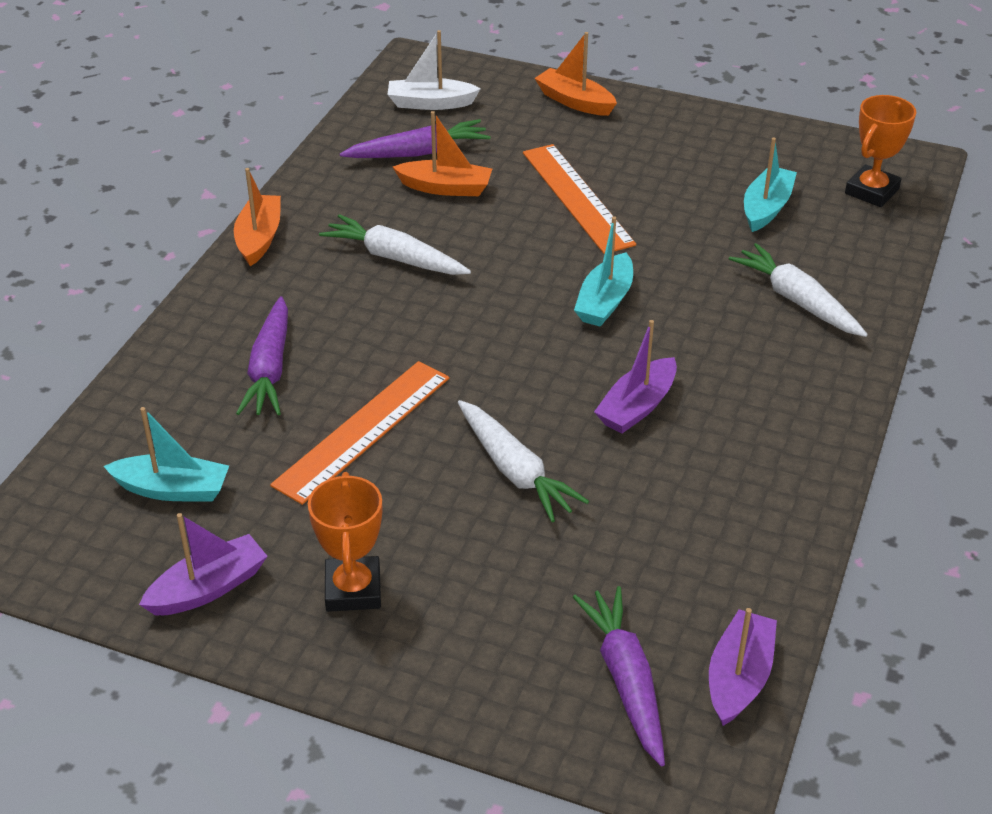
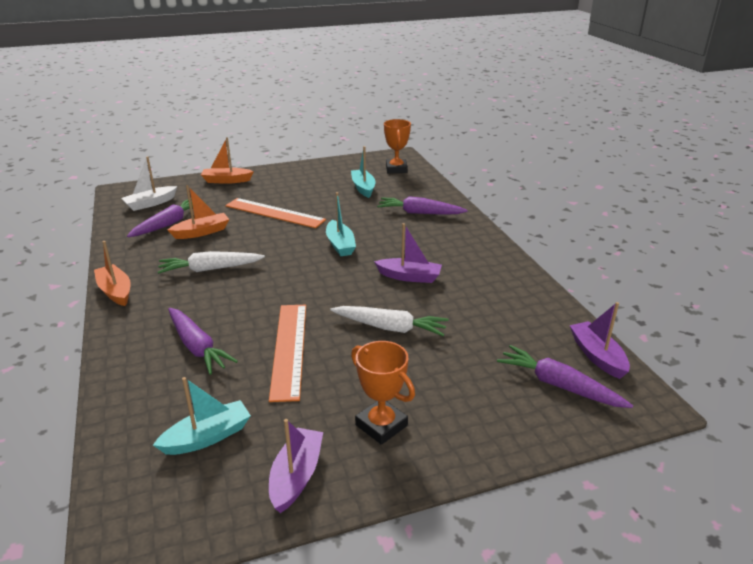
camera: 40 degrees left, 10 degrees down
(637, 407) = (409, 277): purple boat -> purple boat turned 75 degrees counterclockwise
(797, 301) = (419, 213): white carrot -> purple carrot

